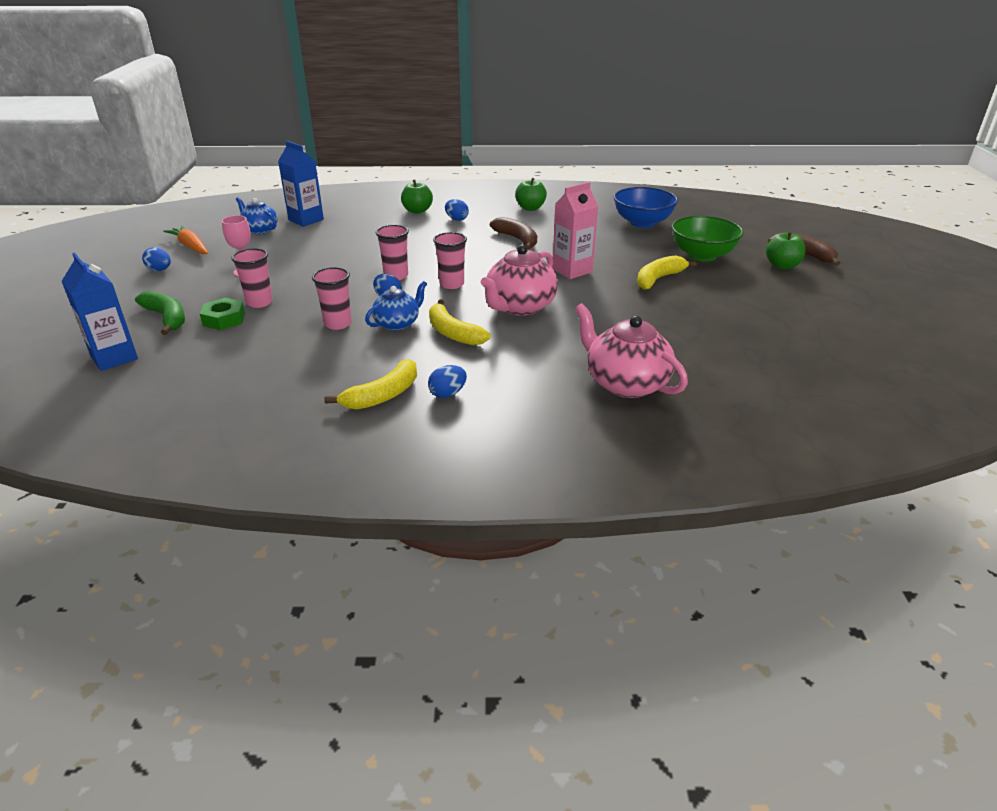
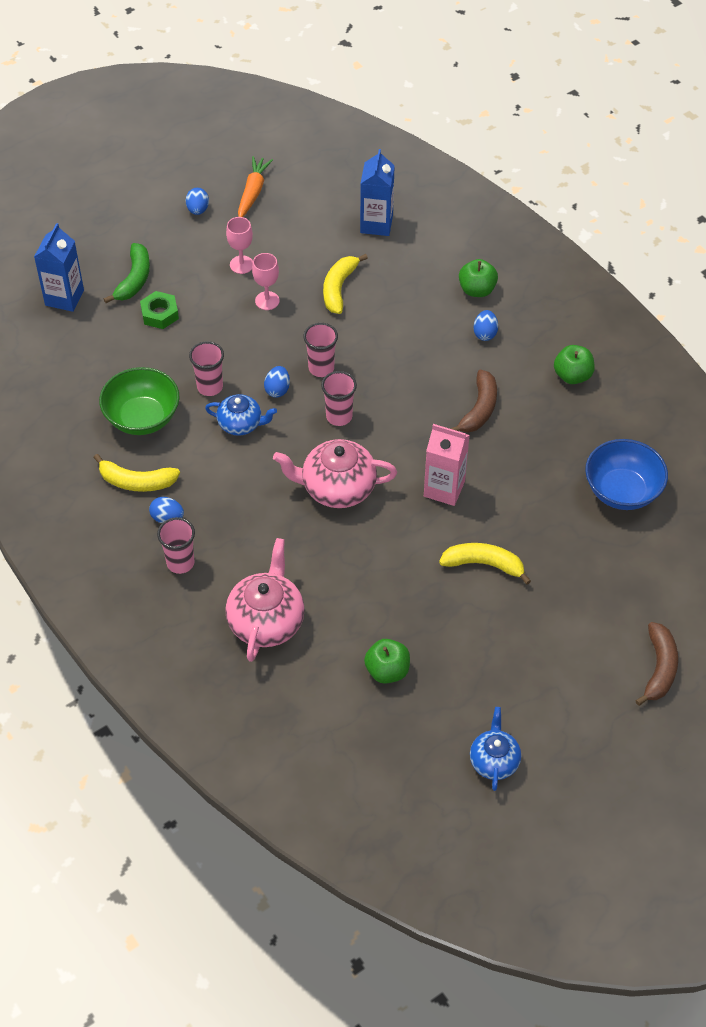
camera: 55 degrees right, 20 degrees up
(259, 302) = (201, 314): pink cup -> pink cup (180, 563)
(260, 230) = (325, 209): blue teapot -> blue teapot (494, 761)
(297, 274) = (267, 301): none -> pink goblet
(453, 333) = (255, 469): yellow banana -> yellow banana (339, 288)
(702, 255) = (576, 578): green bowl -> green bowl (142, 418)
(782, 266) = (609, 656): green apple -> green apple (387, 671)

